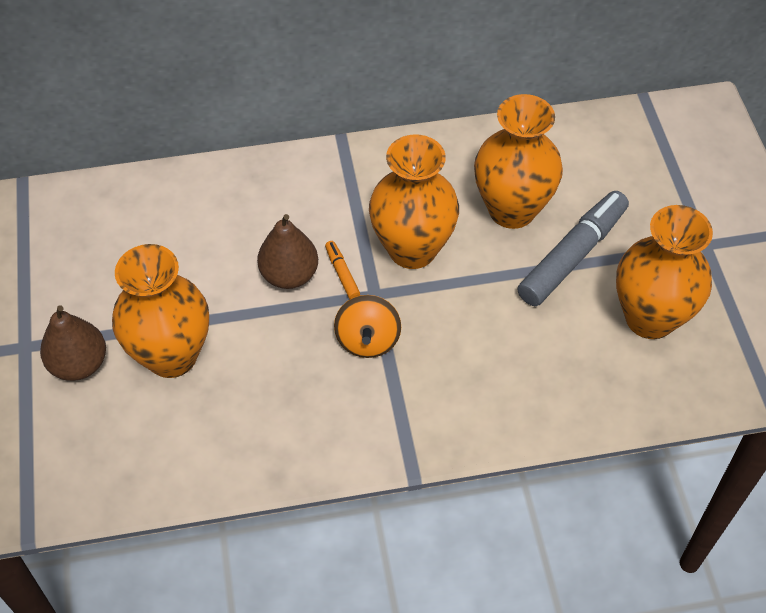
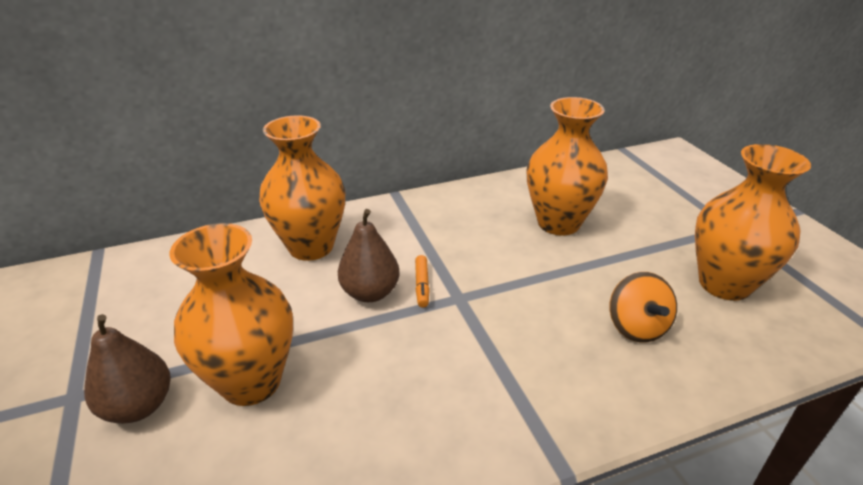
camera: 10 degrees left, 20 degrees down
(342, 273) = (422, 285): orange marker -> orange marker turned 150 degrees counterclockwise
(368, 340) = (464, 338): orange spinning top -> orange spinning top (636, 327)
(412, 249) = (482, 259): orange vase -> orange vase (311, 247)
(572, 255) = (627, 247): grey marker -> none

